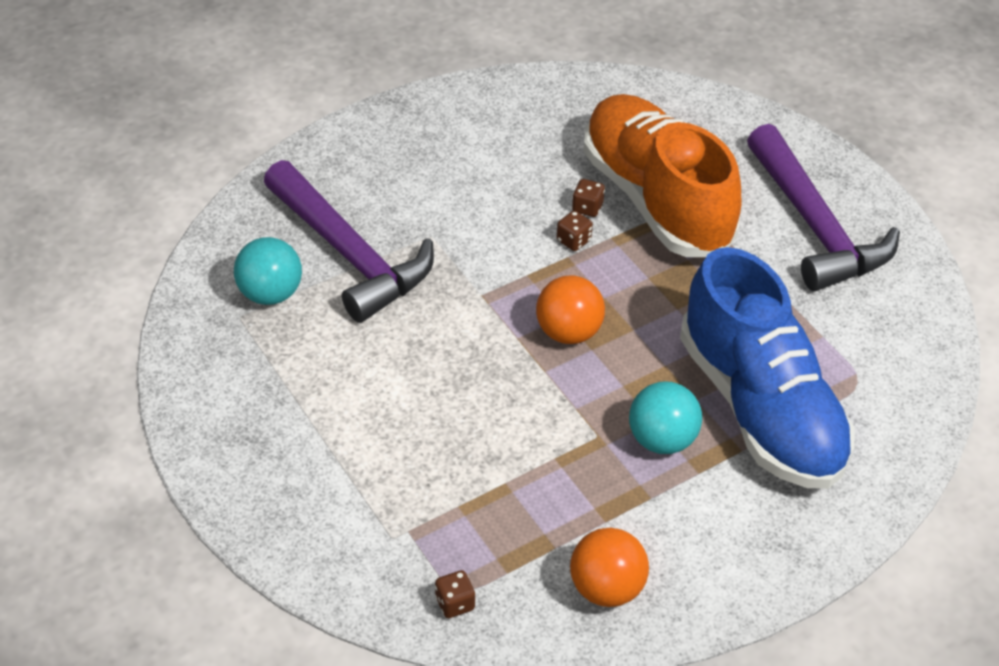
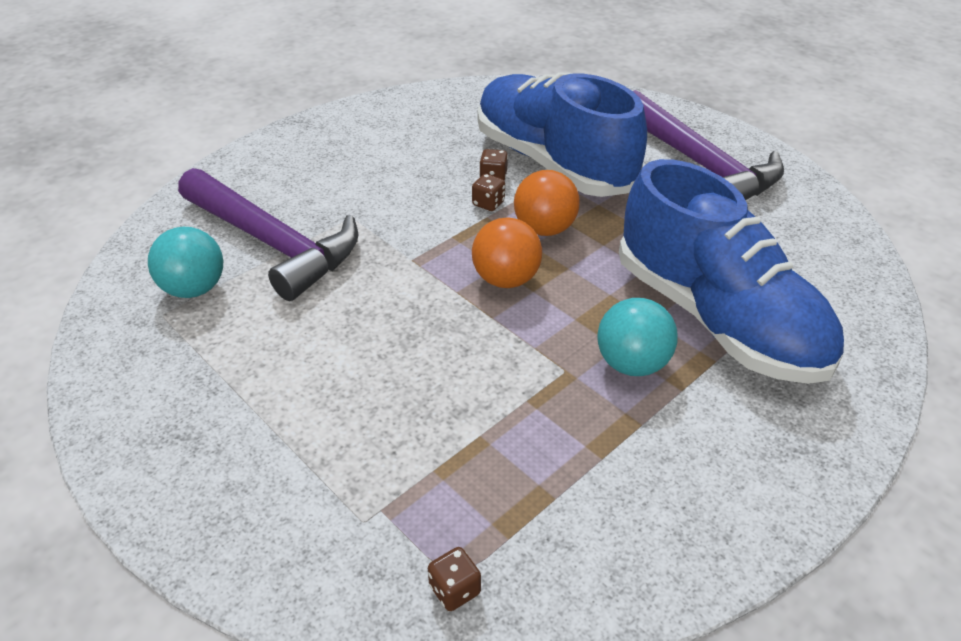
camera: 10 degrees left, 5 degrees down
(606, 588) = (628, 535): orange ball -> orange ball (544, 229)
(656, 199) = (553, 163): orange shoe -> blue shoe

